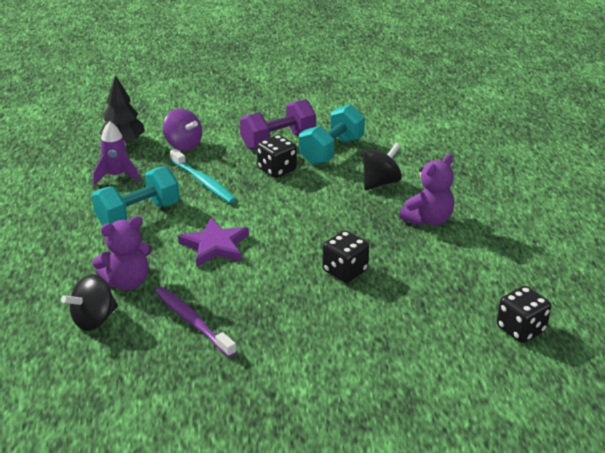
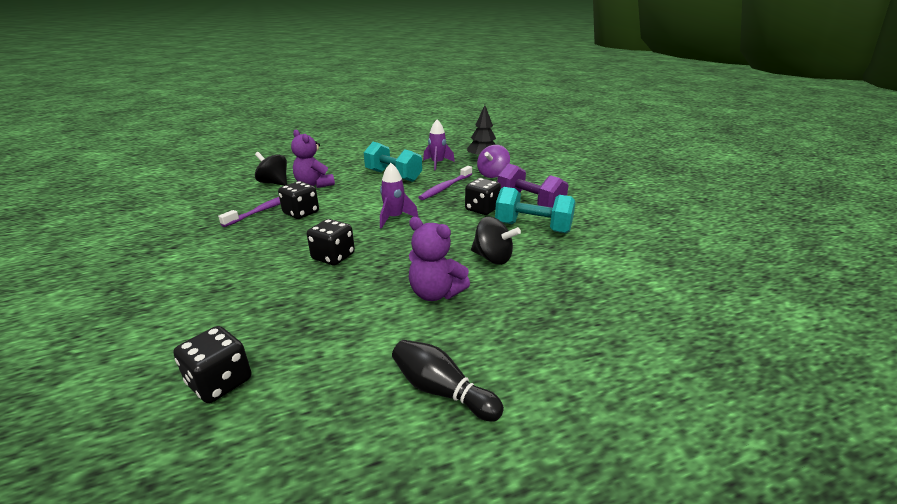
camera: 75 degrees right, 5 degrees down
(203, 182) = (446, 187): turquoise toothbrush -> purple toothbrush
(215, 246) = (361, 203): purple star -> none
(221, 293) = (301, 213): none -> black dice
(272, 226) = (394, 218): none -> purple rocket
(540, 232) = (442, 391): none -> black bowling pin

